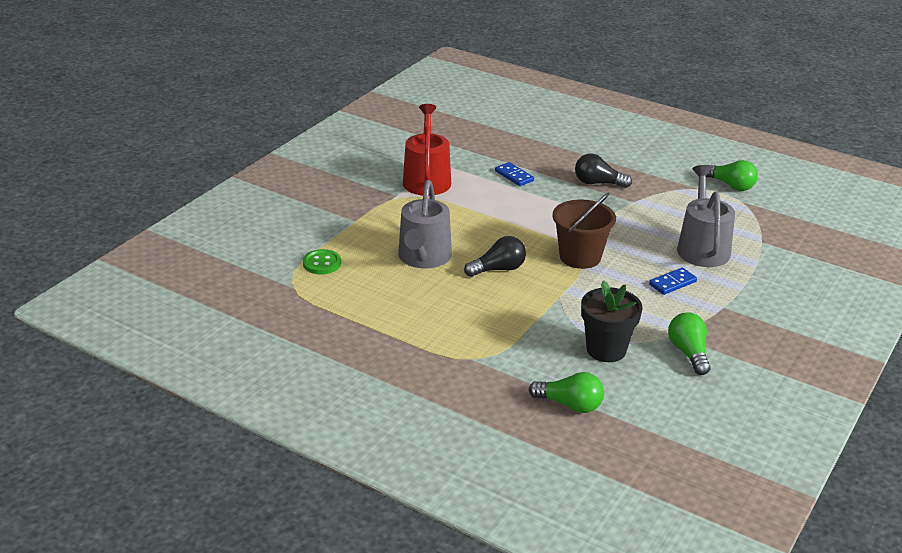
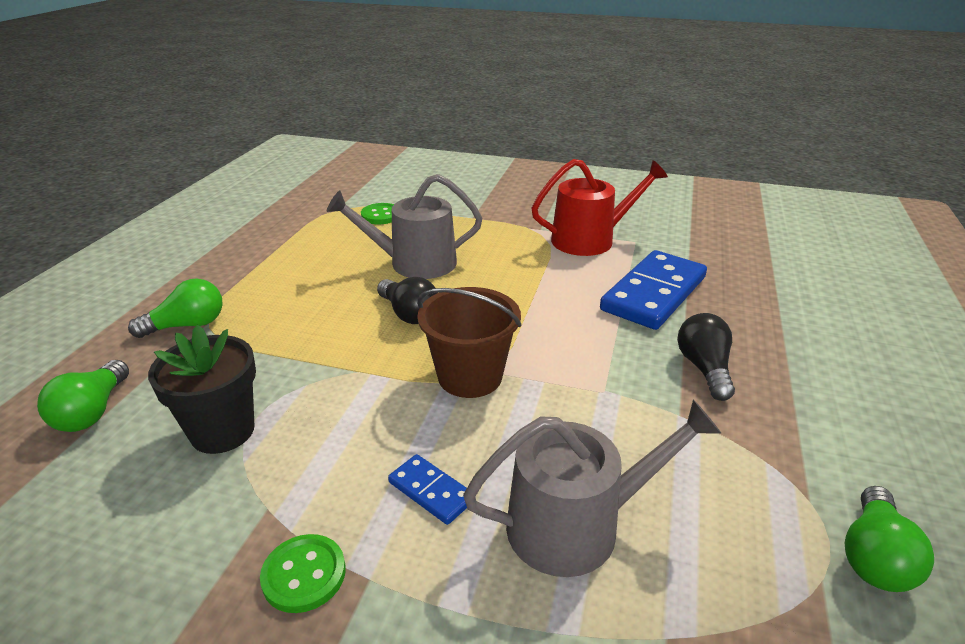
camera: 75 degrees right, 0 degrees up
(514, 176) = (654, 294): blue domino -> blue domino, size x2.16
(688, 353) = (210, 534): green light bulb -> green light bulb (187, 325)
(719, 325) = (304, 575): none -> green button

